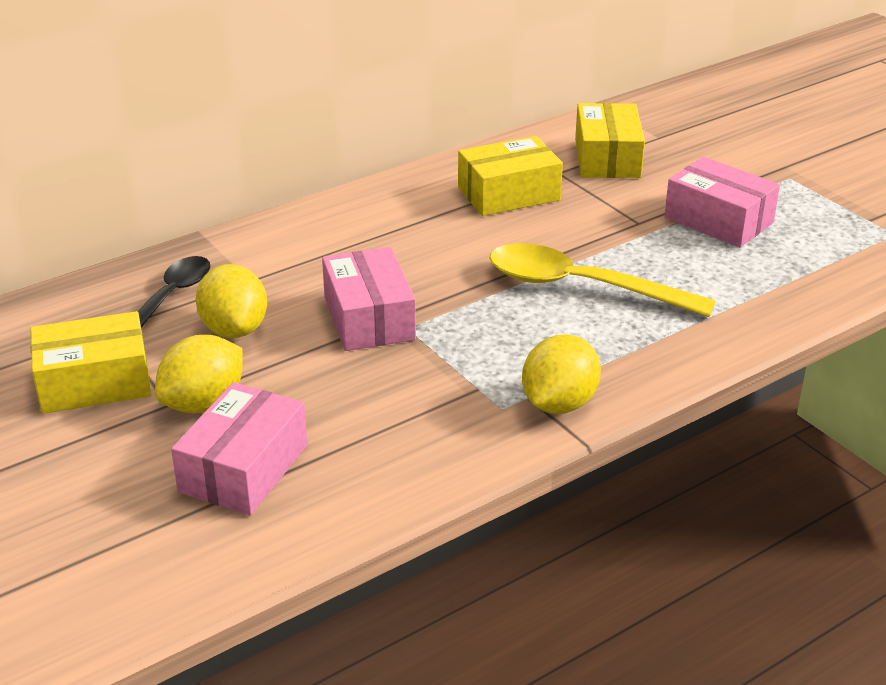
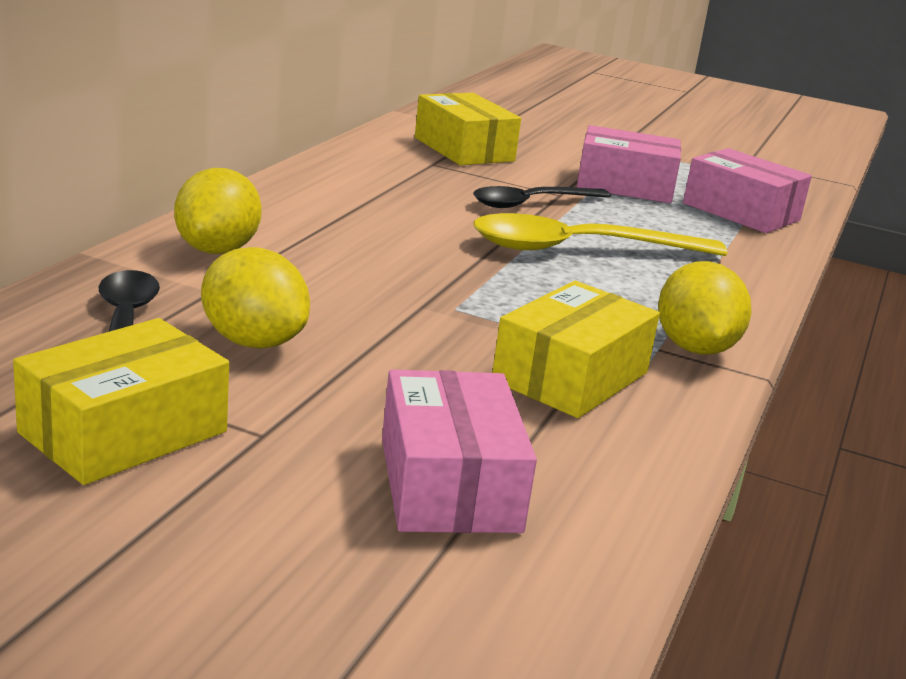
camera: 35 degrees left, 10 degrees down
(203, 403) = (308, 425): yellow lemon -> yellow lemon (217, 250)
(369, 318) = (402, 306): pink box -> pink box (741, 212)
(508, 194) = (407, 184): yellow box -> yellow box (571, 377)
(597, 230) = (531, 203): none -> black spoon

